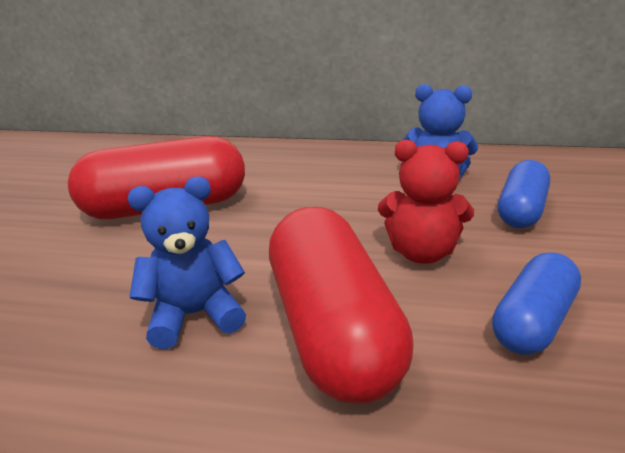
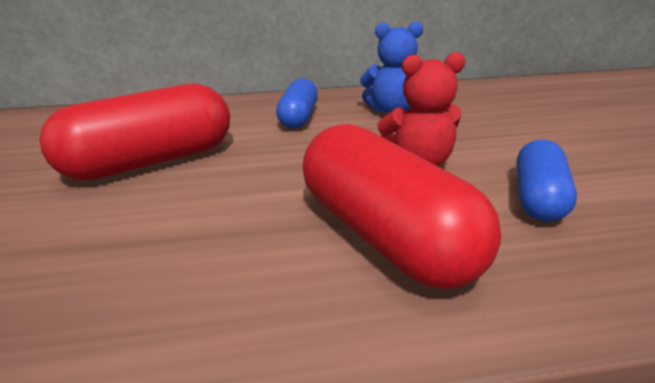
camera: 20 degrees left, 0 degrees up
(195, 315) = (243, 249): blue teddy bear -> none
(521, 210) = (471, 123): blue capsule -> blue capsule (298, 117)

